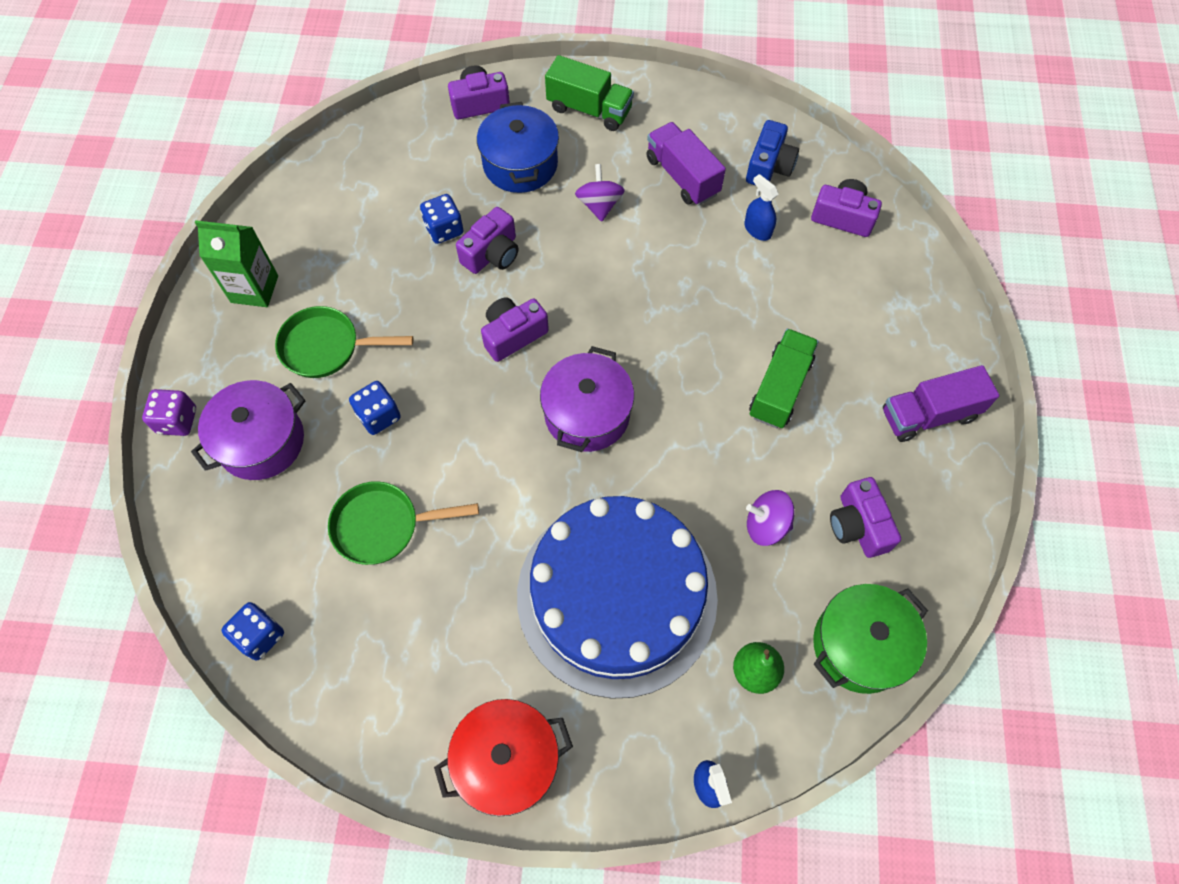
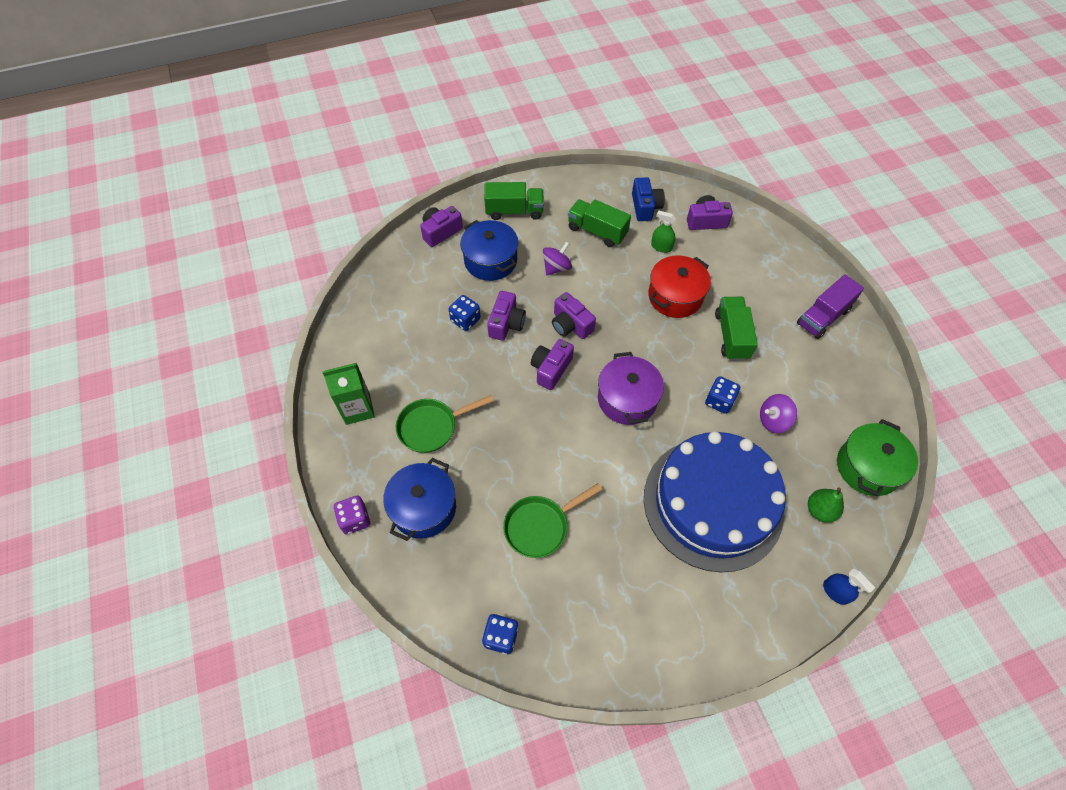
camera: 25 degrees left, 5 degrees down
(261, 441) = (424, 508): purple pot -> blue pot
(379, 416) = (494, 457): blue dice -> blue dice (719, 401)
(507, 760) = (709, 637): red pot -> red pot (675, 296)
(599, 205) = (556, 267): purple spinning top -> purple spinning top turned 75 degrees clockwise
(682, 176) = (597, 231): purple truck -> green truck
(757, 230) = (661, 247): blue spray bottle -> green spray bottle
(858, 525) = (824, 397): purple camera -> purple camera (570, 325)

